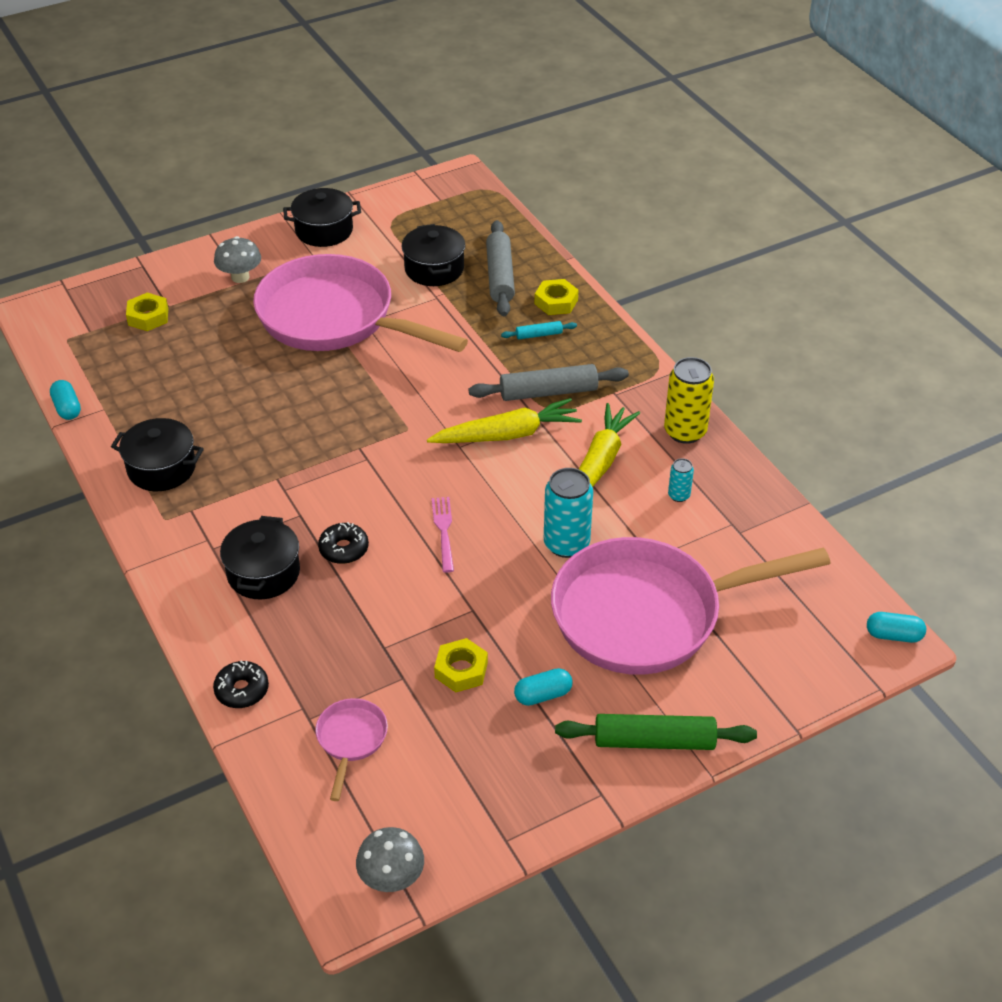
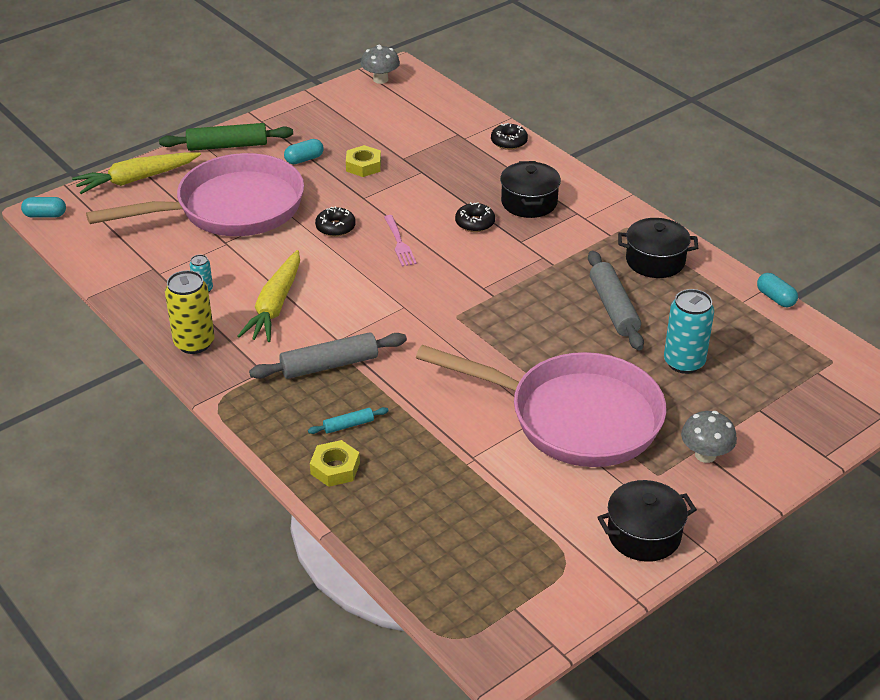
camera: 170 degrees right, 5 degrees down
(148, 317) = (771, 395): yellow nut -> none
(351, 740) = (426, 127): pink pan -> none
(434, 269) = (487, 495): black pot -> none
(500, 276) = (407, 494): grey rolling pin -> grey rolling pin (613, 308)
(507, 434) = (362, 321): yellow carrot -> yellow carrot (136, 179)
(516, 565) = (335, 227): none -> black donut
(566, 544) = (297, 245): turquoise can -> turquoise can (684, 362)

